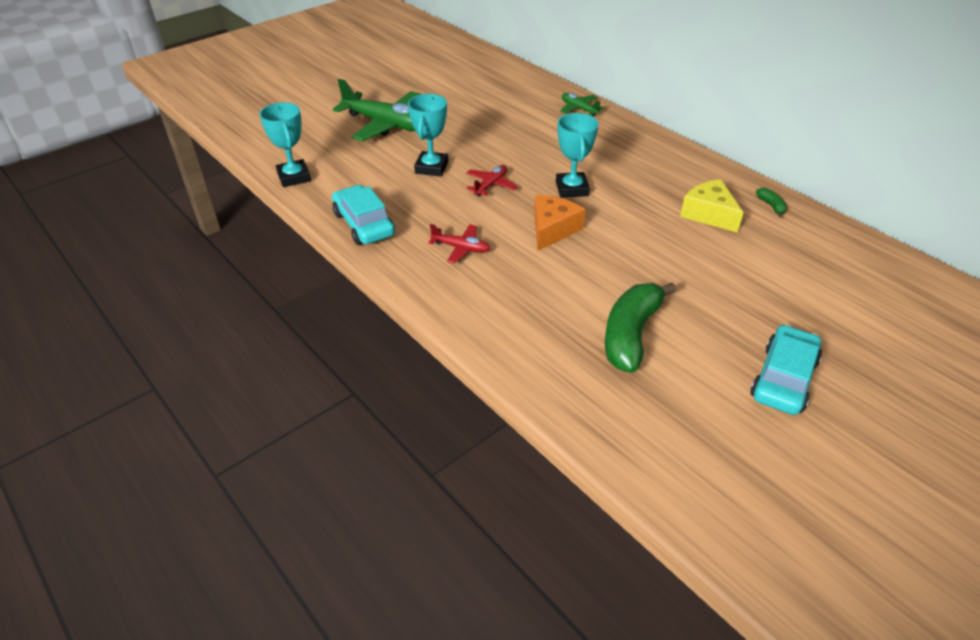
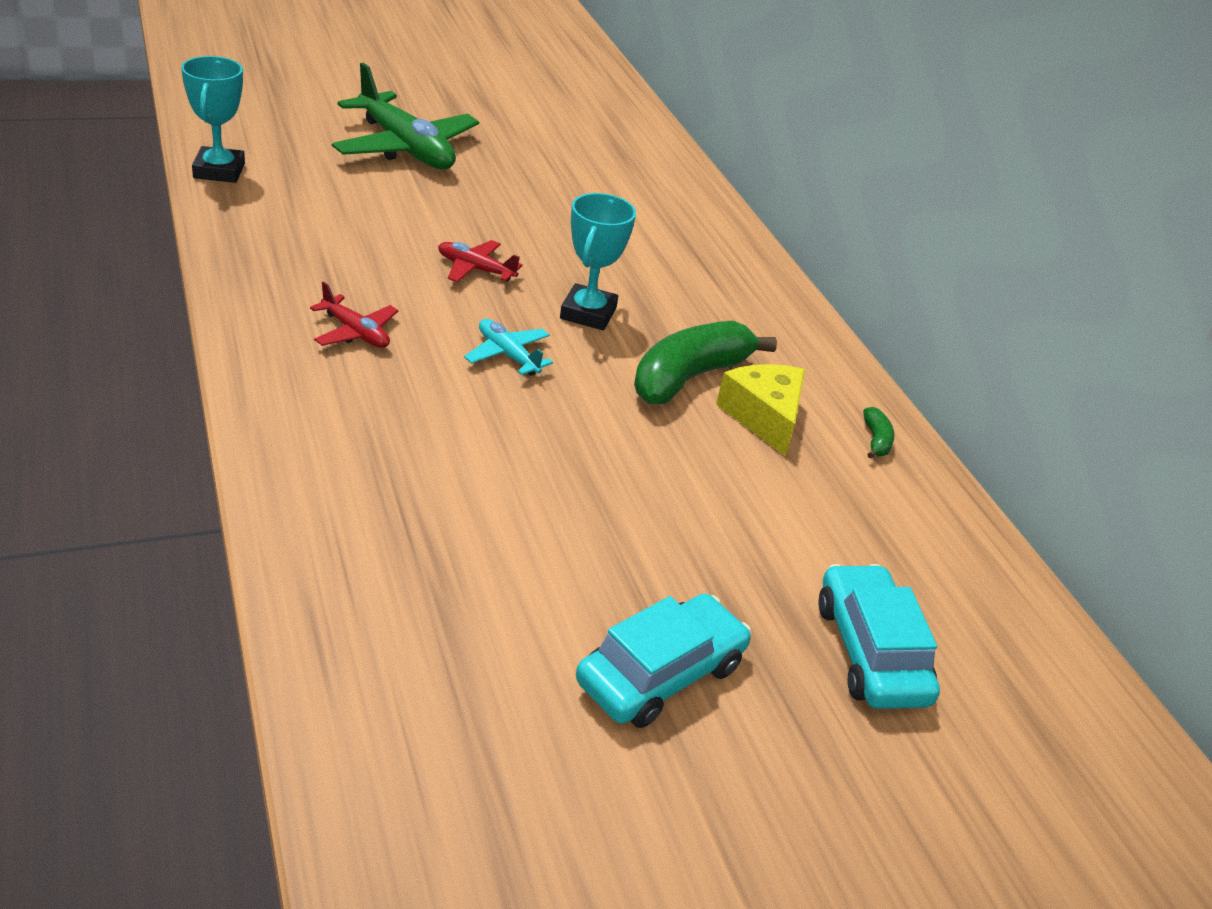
camera: 15 degrees right, 5 degrees down
(364, 224) = (254, 258): turquoise car -> turquoise car (871, 651)
(431, 167) = (414, 220): turquoise trophy -> none
(491, 185) = (475, 269): red plane -> red plane turned 120 degrees counterclockwise
(552, 230) = (508, 355): orange cheese -> turquoise plane
(579, 109) = (701, 215): green plane -> none
(631, 335) = (487, 528): green banana -> green banana (689, 377)

